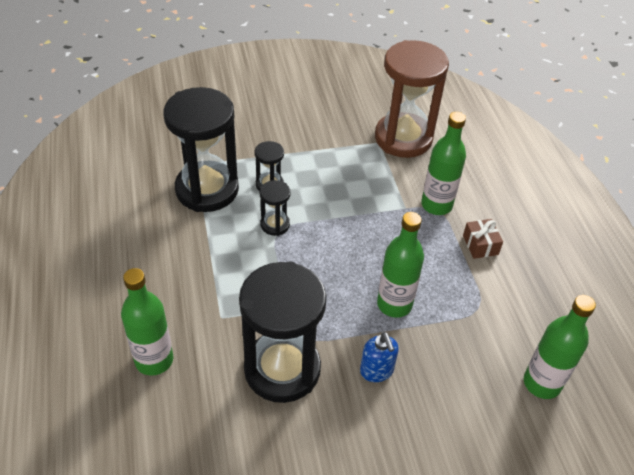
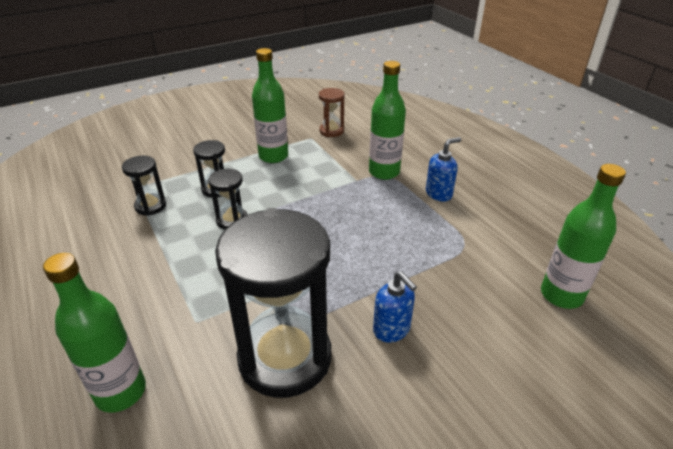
camera: 15 degrees left, 10 degrees down
(207, 189) = (150, 206): black hourglass -> black hourglass, size x0.45
(394, 304) = (382, 261): green bottle -> green bottle (273, 156)
(403, 138) = (331, 131): brown hourglass -> brown hourglass, size x0.45
(480, 245) = (439, 194): brown gift -> blue soap dispenser

